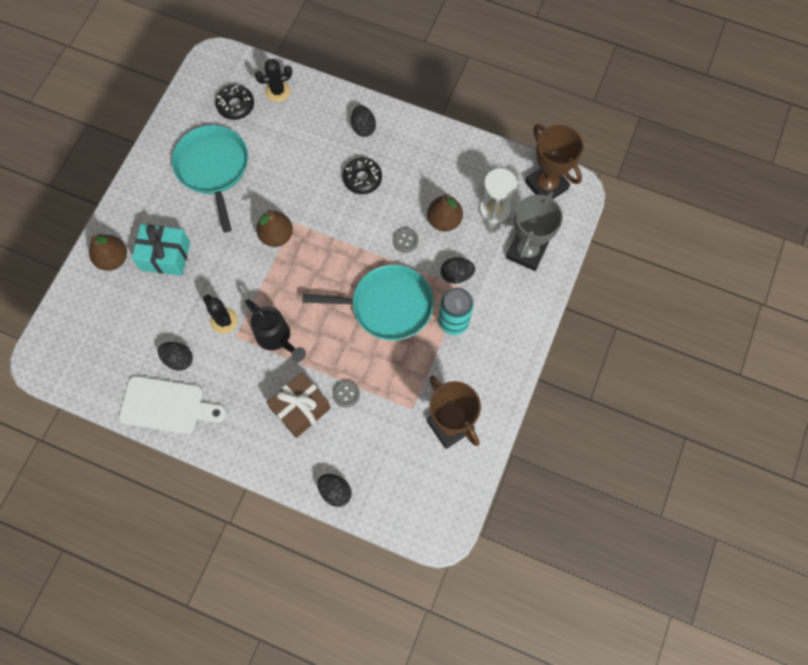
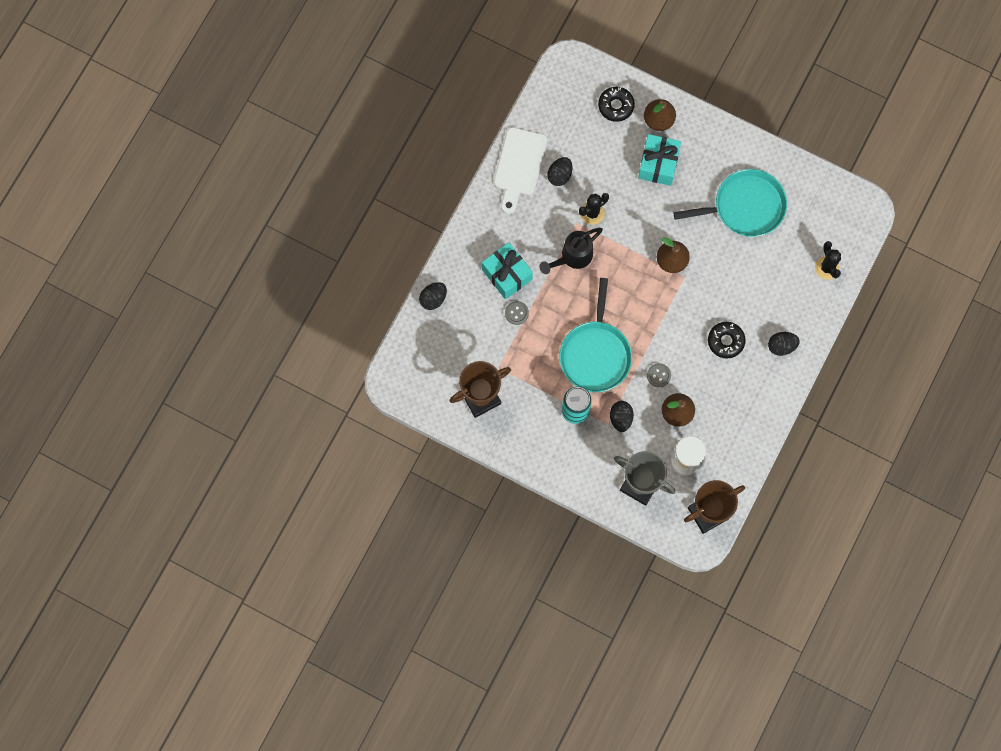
camera: 95 degrees right, 5 degrees up
(236, 105) = (812, 228): black donut -> black donut (616, 106)
(301, 408) = (507, 274): brown gift -> turquoise gift

